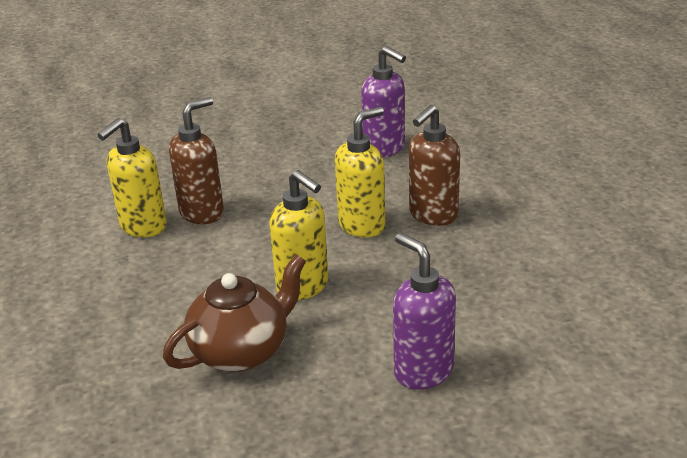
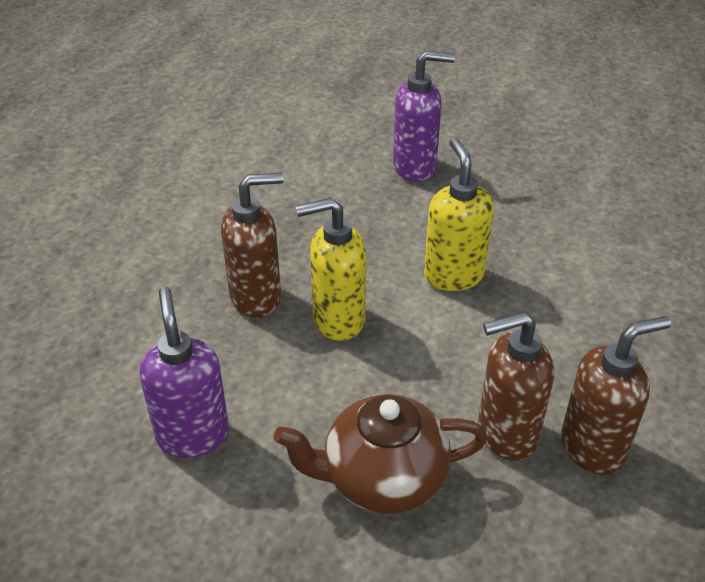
camera: 150 degrees left, 10 degrees up
(142, 227) = (593, 447): yellow soap dispenser -> brown soap dispenser
(242, 351) = (546, 238): brown teapot -> brown teapot (382, 478)
(423, 371) = (415, 167): purple soap dispenser -> purple soap dispenser turned 90 degrees counterclockwise

